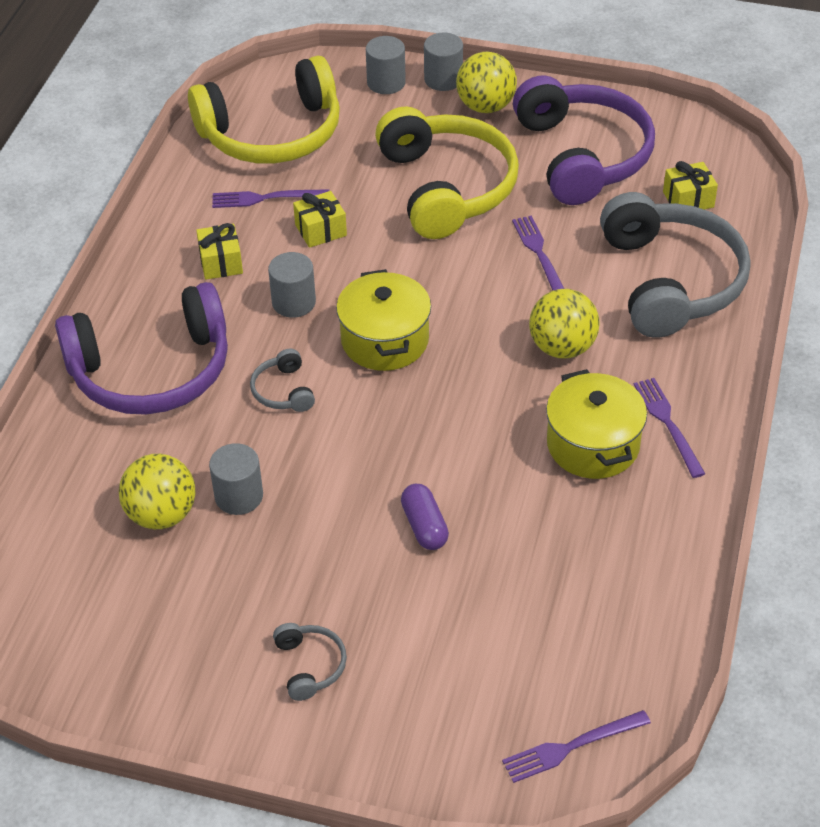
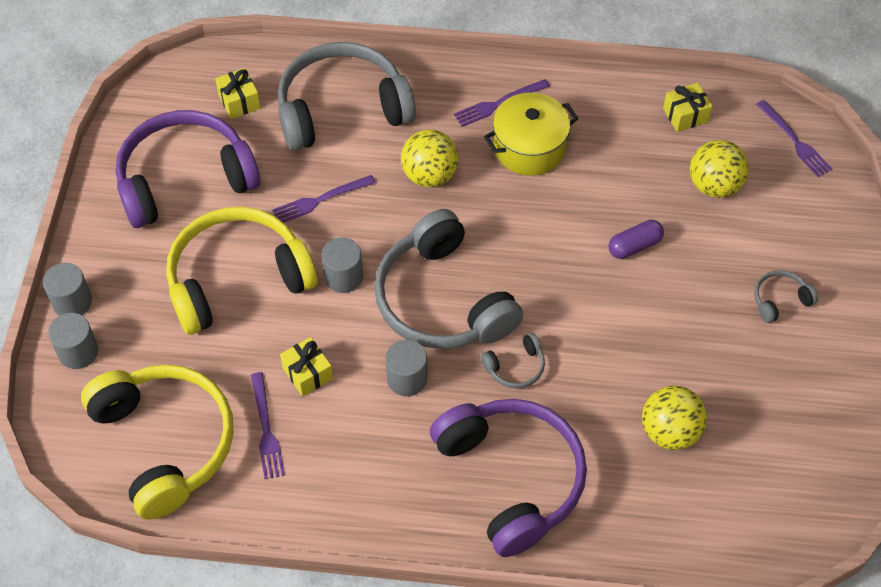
camera: 100 degrees left, 10 degrees up
(221, 262) = (362, 450): yellow gift -> yellow gift (685, 115)
(239, 496) = (637, 378): grey cylinder -> grey cylinder (343, 277)
(385, 340) = (442, 300): yellow pot -> grey headphones
(485, 106) = (115, 261): yellow ball -> yellow ball (714, 185)

